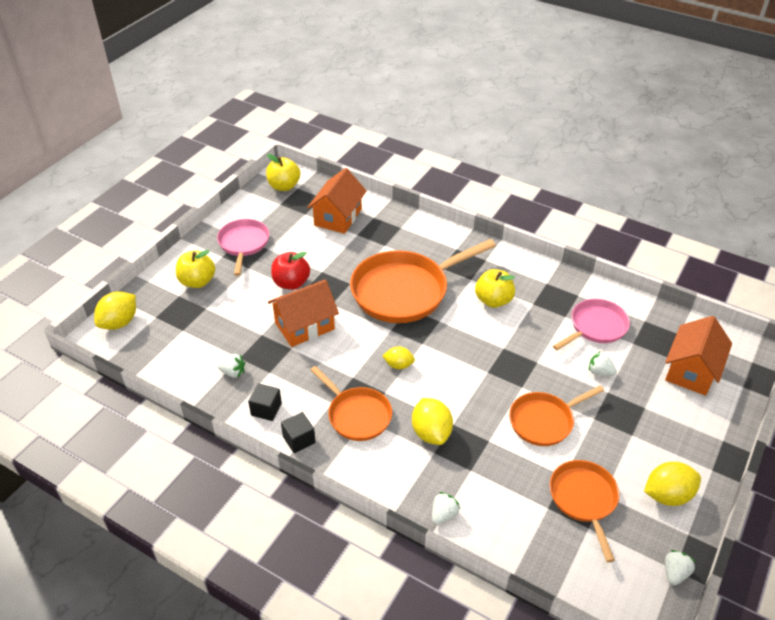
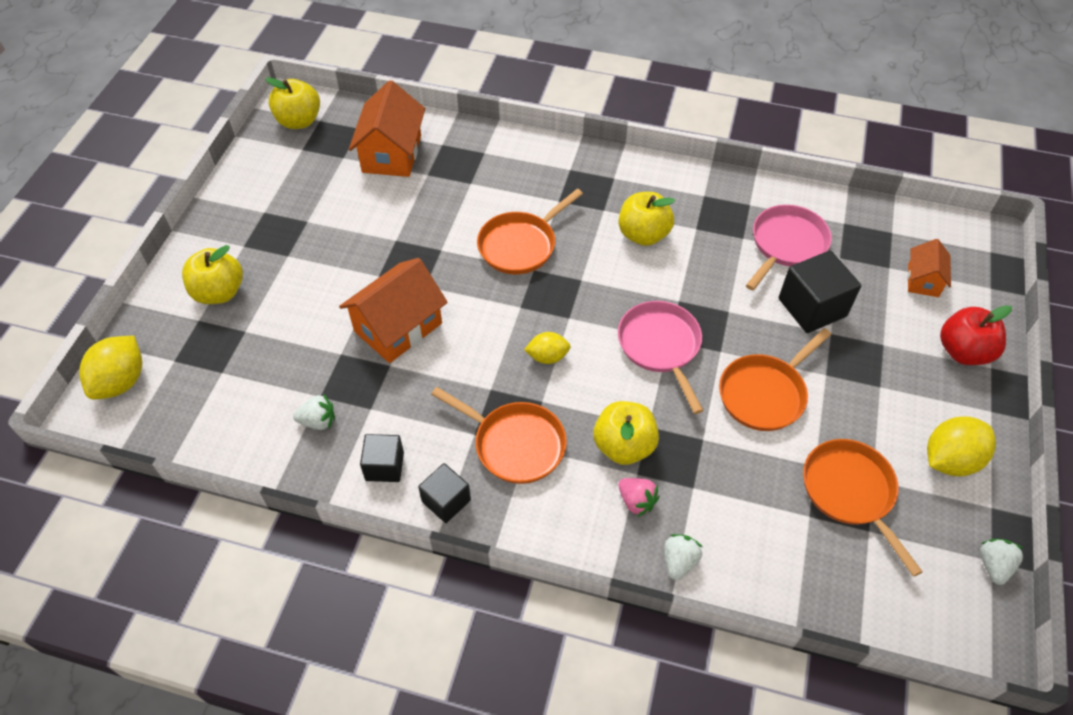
camera: 15 degrees left, 10 degrees up
(243, 244) = (269, 221): pink pan -> pink pan (660, 347)
(291, 283) = (358, 266): red apple -> red apple (963, 351)
(405, 291) = (521, 245): orange pan -> orange pan, size x0.57
(427, 469) = (636, 501): none -> pink strawberry
(431, 433) = (624, 446): yellow lemon -> yellow apple
(600, 372) = (812, 307): white strawberry -> black cube
(691, 371) = (923, 280): orange house -> orange house, size x0.56

